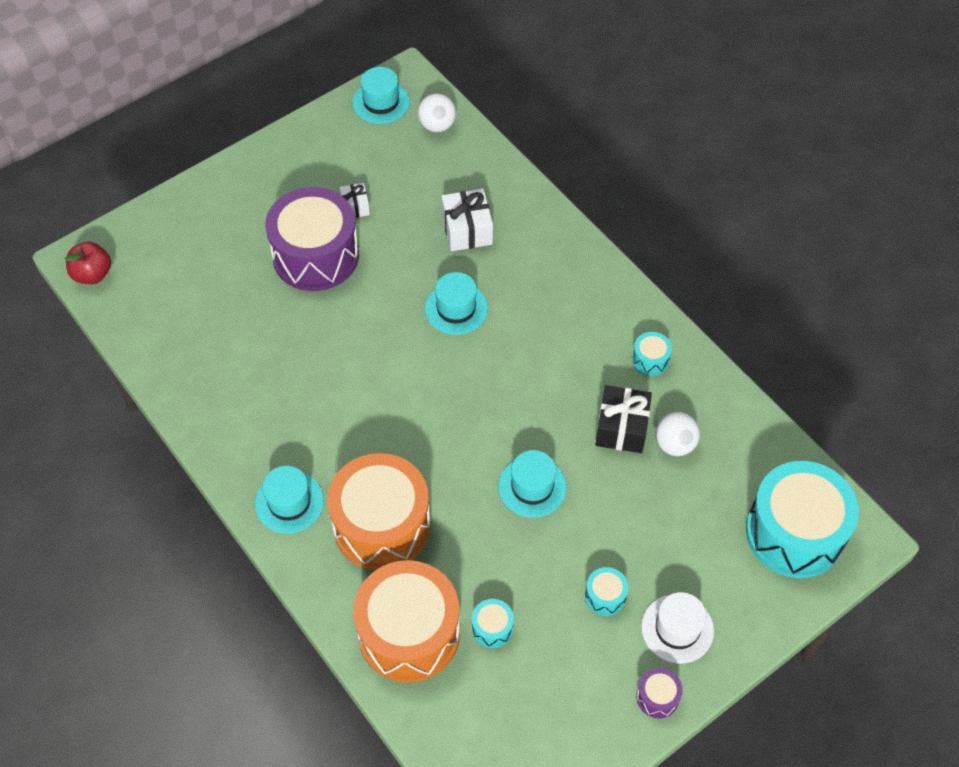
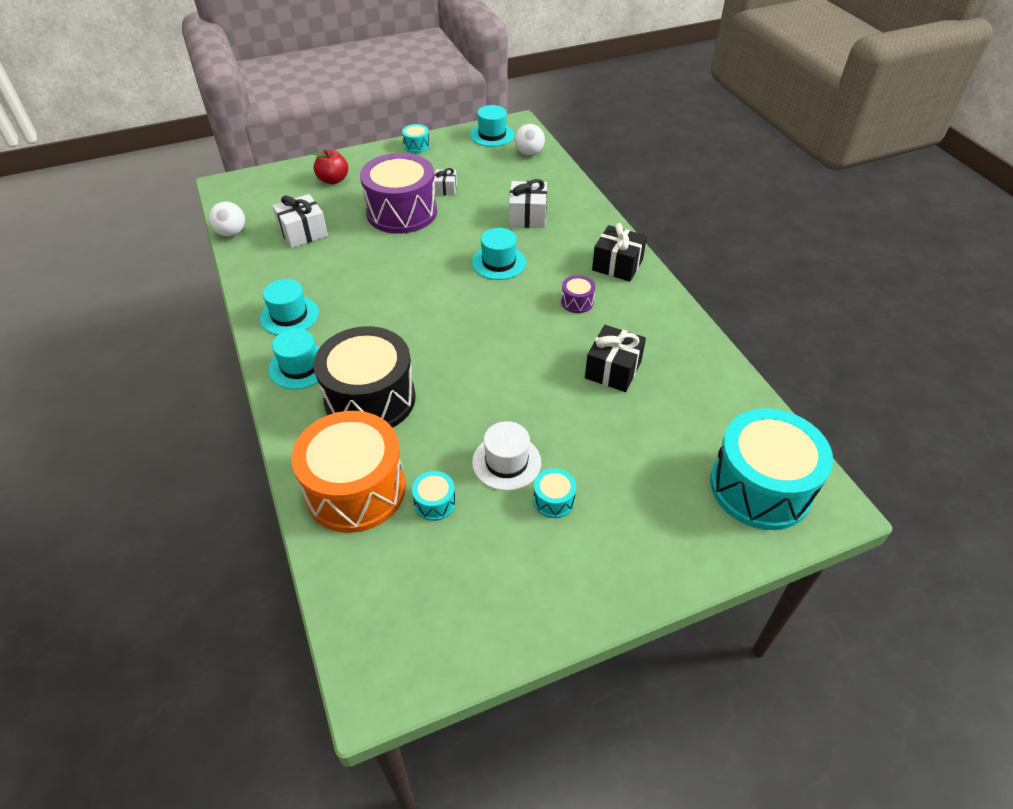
camera: 15 degrees right, 10 degrees down
(92, 274) = (230, 196): red apple -> red apple (333, 180)
(210, 313) = (303, 233): none -> white gift
(382, 525) = (370, 399): orange drum -> black drum
(532, 486) = (516, 397): turquoise hat -> turquoise hat (289, 315)
(589, 283) = (617, 265): none -> black gift
(650, 360) = (654, 326): turquoise drum -> turquoise drum (416, 146)
(657, 697) = (578, 605): purple drum -> purple drum (577, 302)
(674, 444) = (659, 391): white ball -> white ball (231, 233)
(677, 629) = (617, 545): white hat -> white hat (506, 462)

